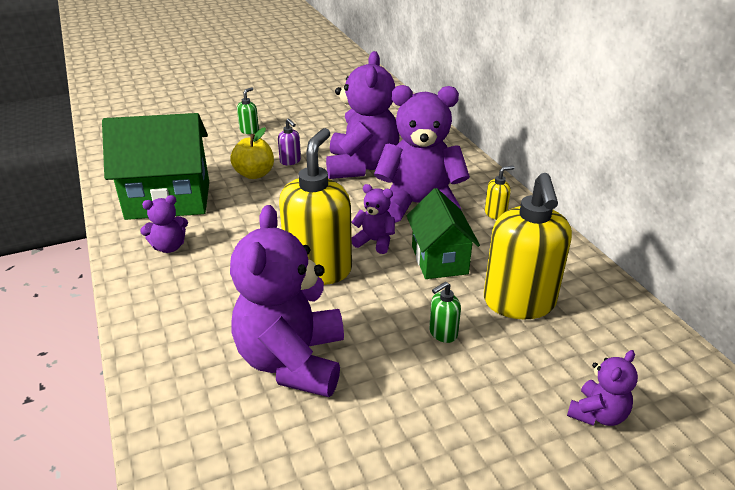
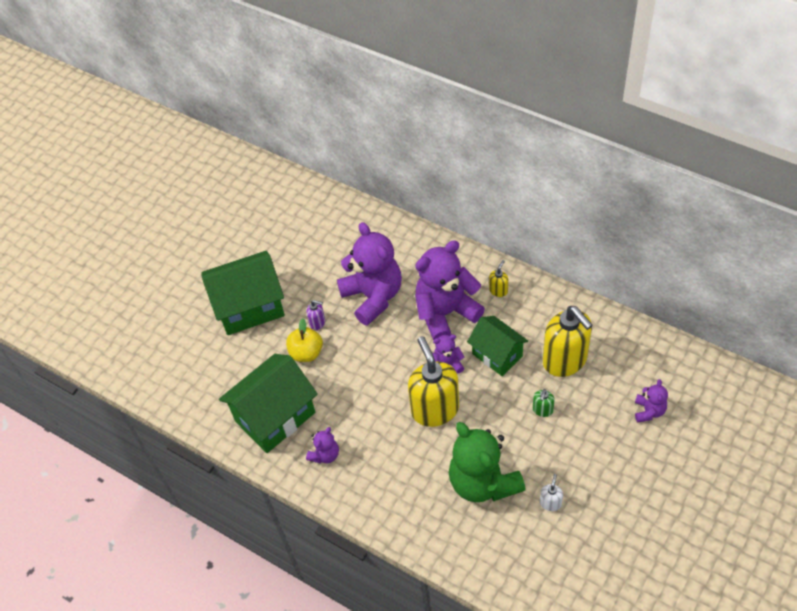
camera: 30 degrees left, 20 degrees up
(249, 131) = (250, 307): green soap dispenser -> green house
(292, 361) = (483, 482): purple teddy bear -> green teddy bear
(350, 436) = (550, 503): none -> white soap dispenser

